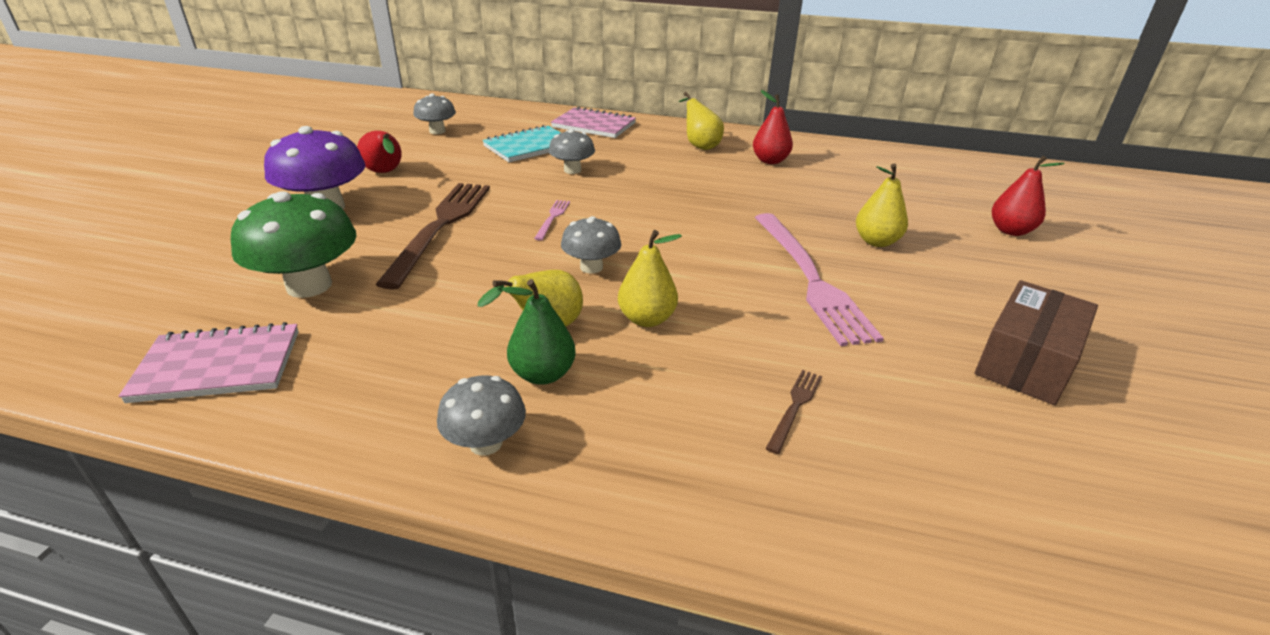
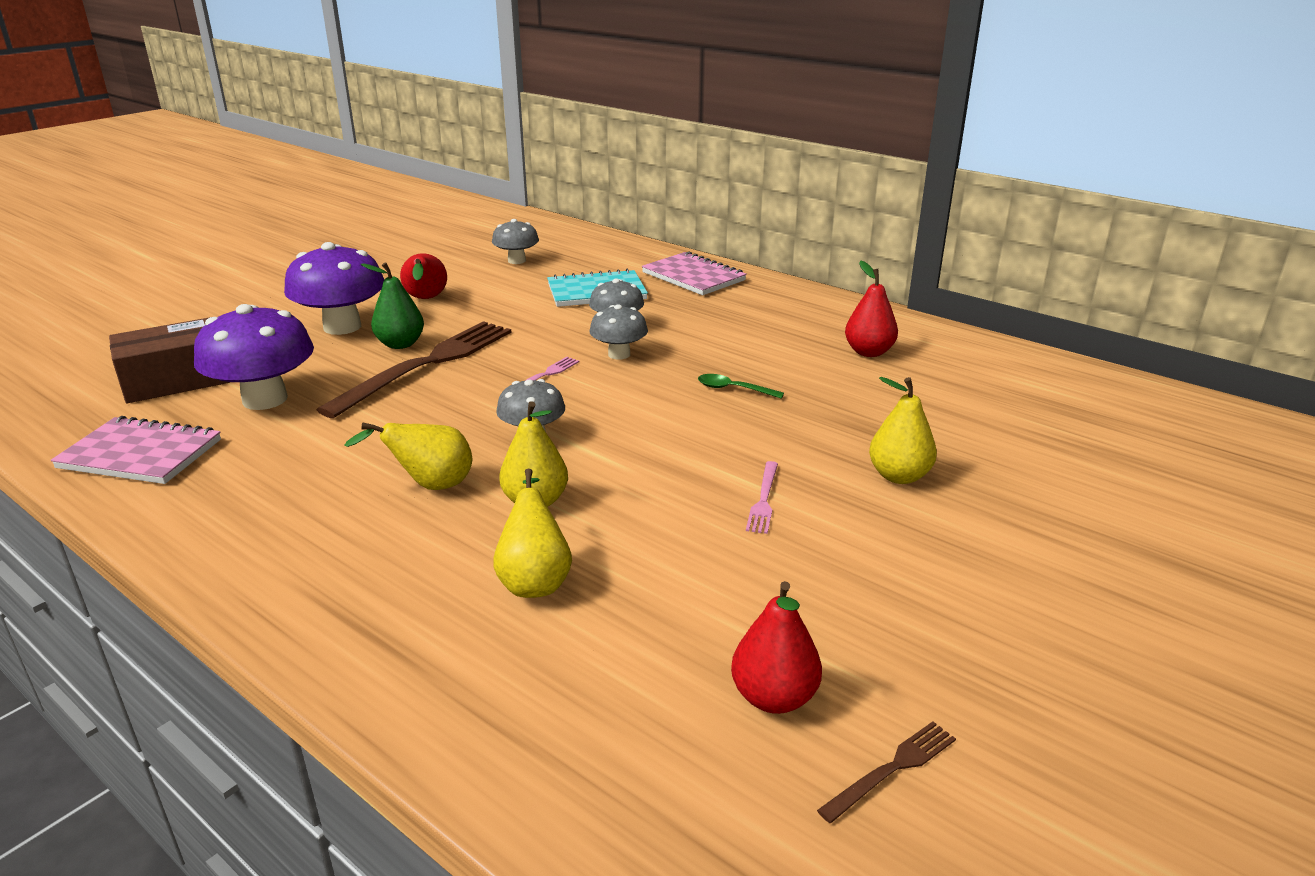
camera: 25 degrees right, 5 degrees down
(309, 286) = (265, 399): green mushroom -> purple mushroom
(486, 443) = (281, 576): grey mushroom -> grey mushroom (619, 354)
(543, 374) = (385, 529): green pear -> green pear (400, 344)
(700, 145) = (797, 319): yellow pear -> yellow pear (535, 580)
(707, 202) = (734, 389): none -> green spoon
(795, 408) = (595, 628): brown fork -> brown fork (891, 770)
(809, 277) = (763, 499): pink fork -> pink fork, size x0.42
(1010, 231) = (1114, 501): red pear -> red pear (774, 697)
(1026, 361) = (933, 659): brown box -> brown box (177, 380)

